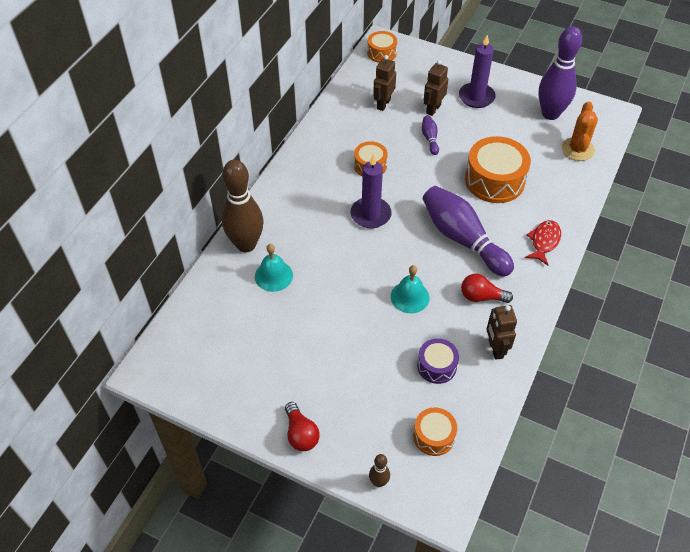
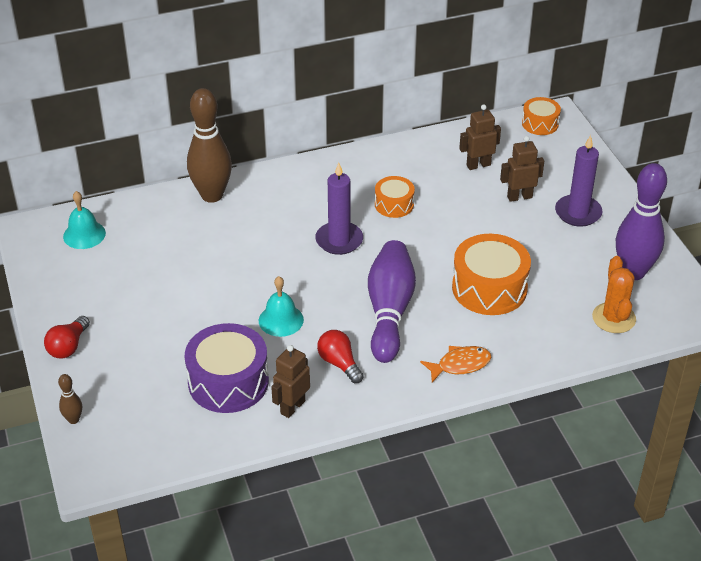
camera: 45 degrees right, 10 degrees down
(273, 276) = (200, 231): turquoise bell -> turquoise bell (84, 234)
(430, 139) = (479, 218): purple bowling pin -> none
(434, 436) = (155, 424): orange drum -> none
(436, 366) = (228, 382): purple drum -> purple drum, size x1.79
(544, 242) = (460, 365): red fish -> orange fish
(577, 149) = (613, 318): orange cactus -> orange cactus turned 60 degrees counterclockwise

